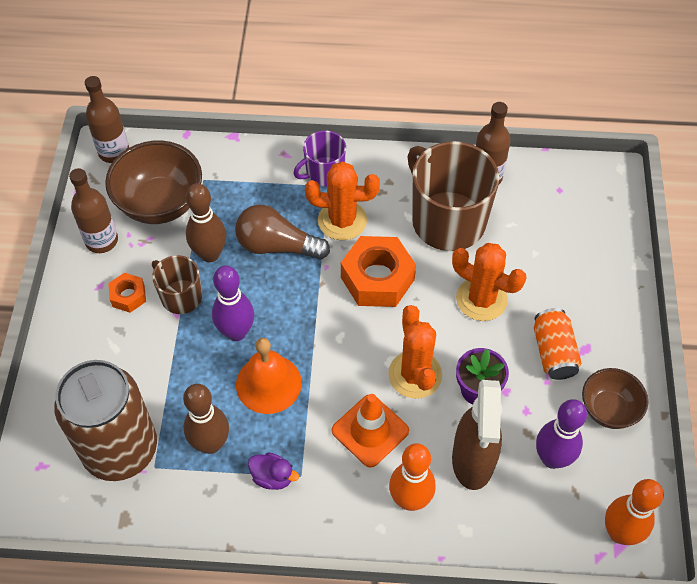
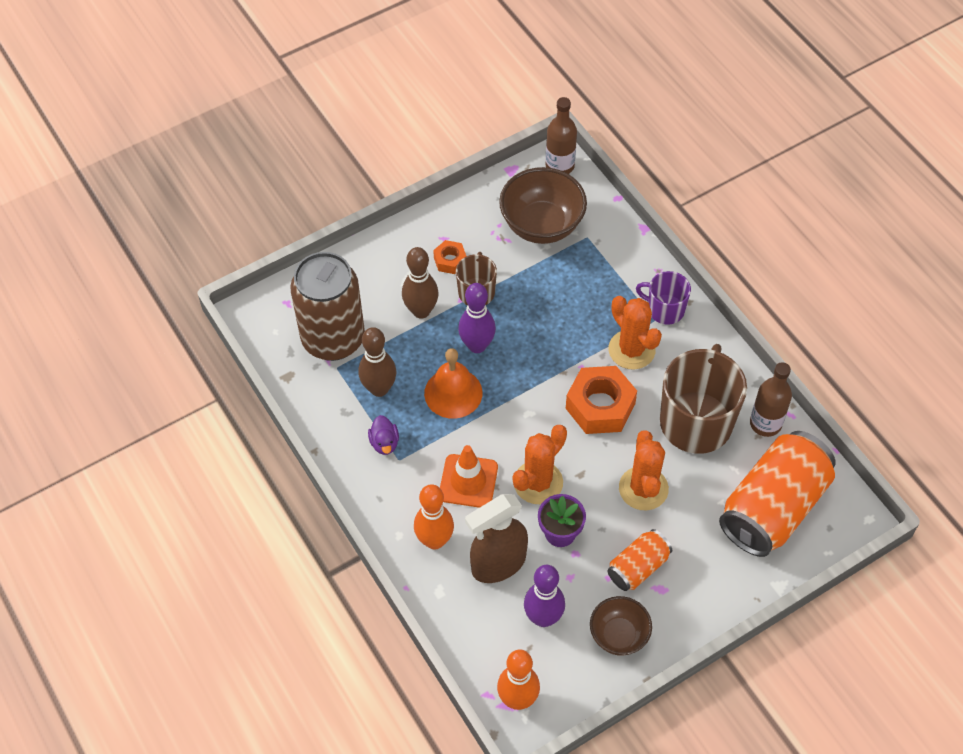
camera: 55 degrees right, 0 degrees up
(102, 241) = (480, 213): brown bottle -> none
(210, 254) = (526, 285): brown bowling pin -> brown bowling pin (421, 311)
(277, 246) = (571, 322): brown light bulb -> none
(565, 222) = (772, 507): none -> orange can

